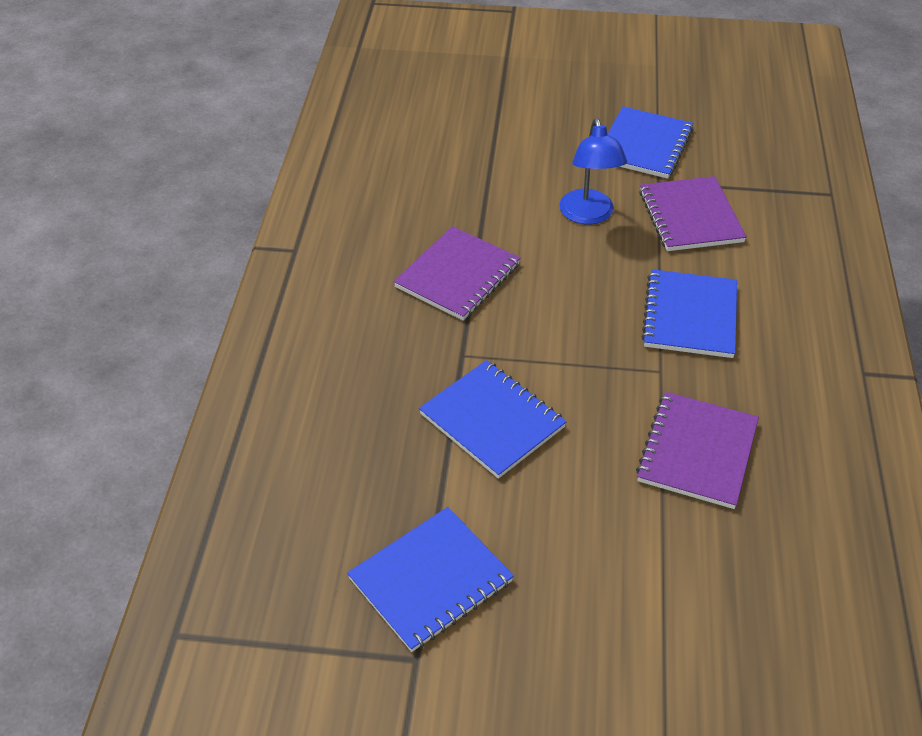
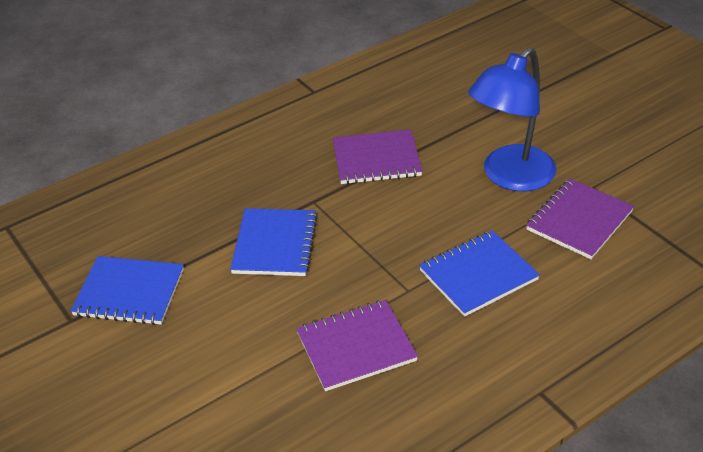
camera: 50 degrees right, 5 degrees down
(588, 215) = (510, 177): blue lamp -> blue lamp, size x1.53
(644, 145) = (620, 159): blue notebook -> none

